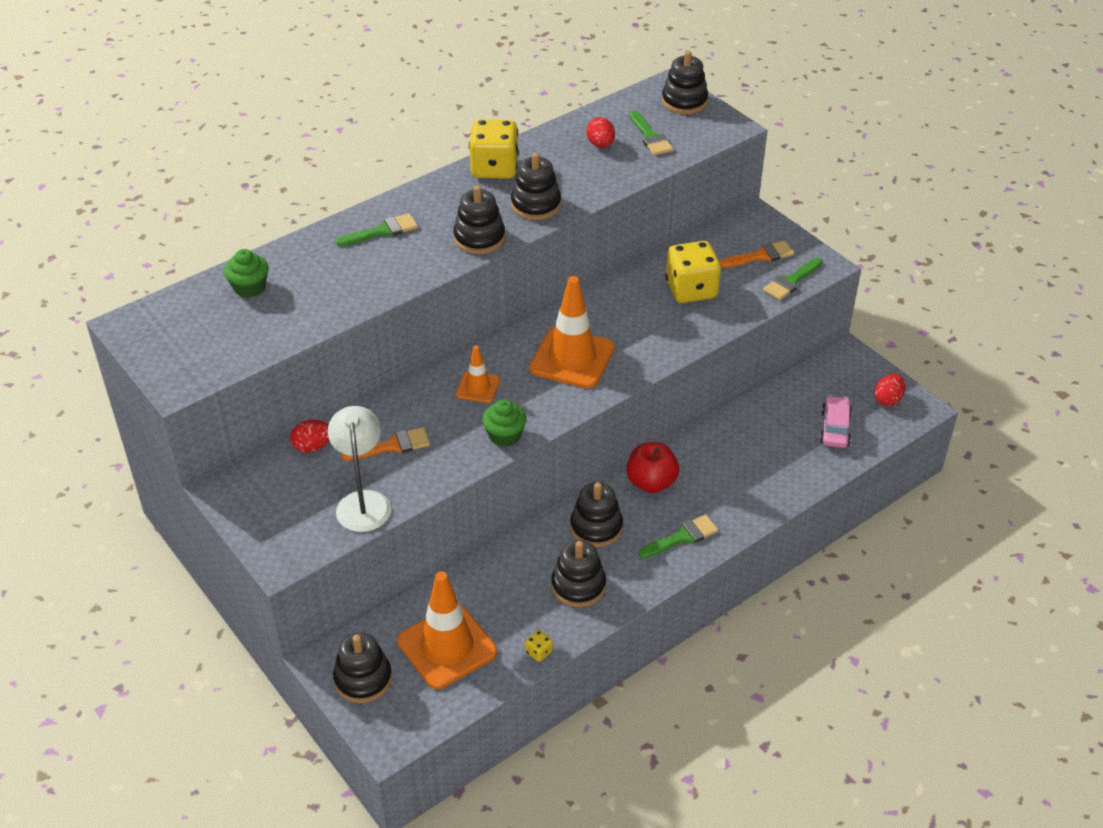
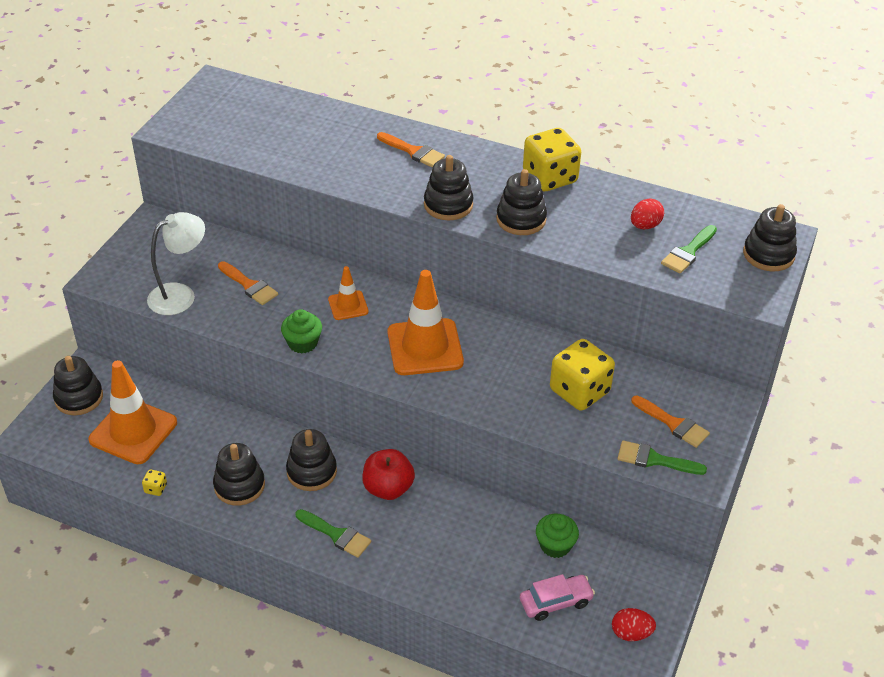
camera: 60 degrees right, 0 degrees up
(249, 287) = (294, 116): green cupcake -> green cupcake (555, 545)
(313, 447) = (222, 245): red egg -> none
(382, 231) = (413, 151): green brush -> orange brush

